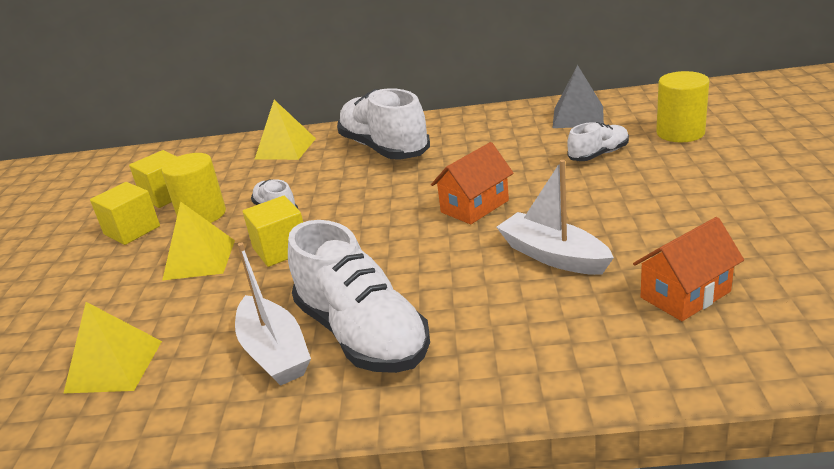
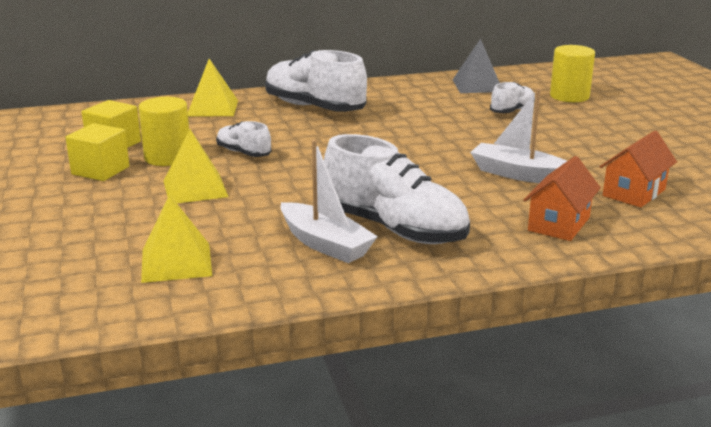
camera: 20 degrees left, 5 degrees down
(281, 249) = (272, 179): yellow cube -> none
(474, 206) = (430, 145): orange house -> orange house (559, 224)

